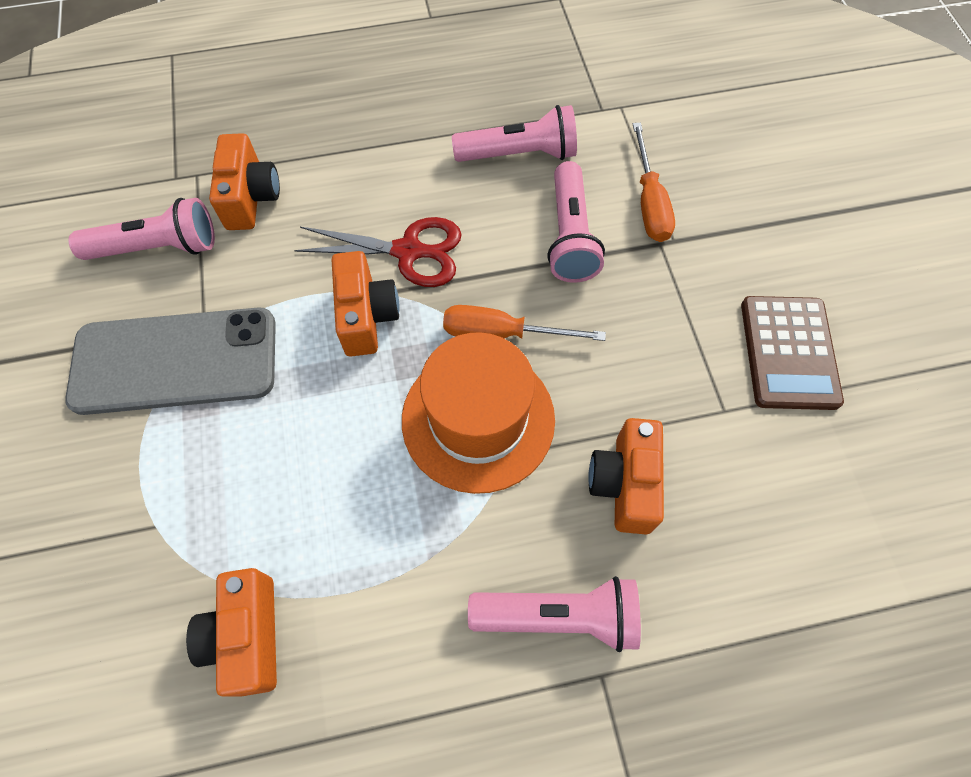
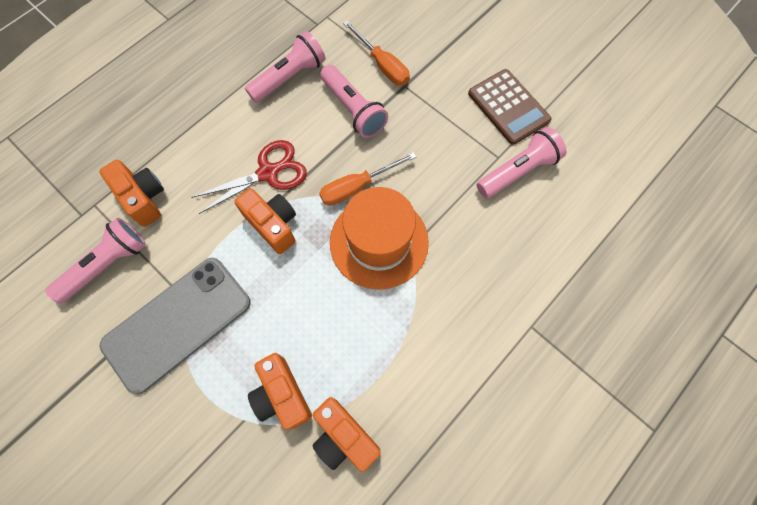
camera: 35 degrees left, 5 degrees up
(559, 615) = (492, 312): pink flashlight -> pink flashlight (517, 171)
(624, 484) = (476, 226): orange camera -> orange camera (282, 395)

